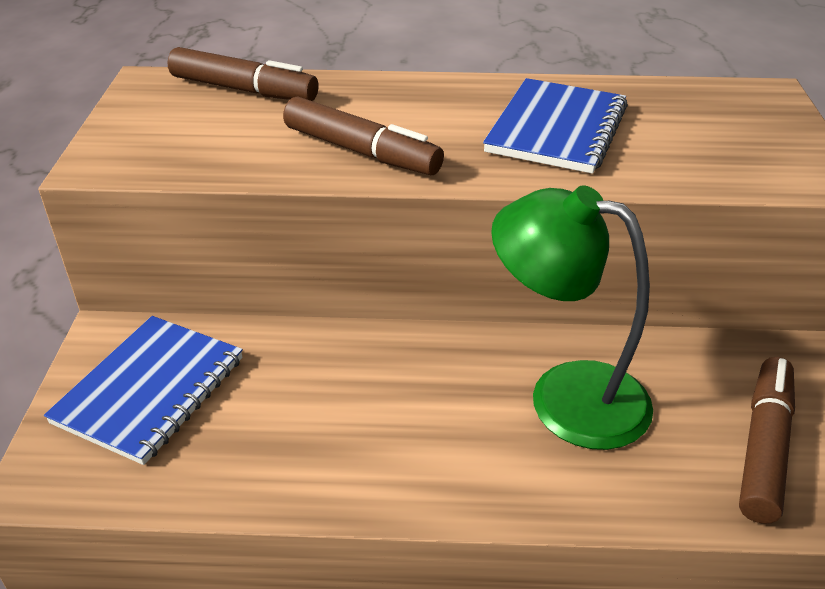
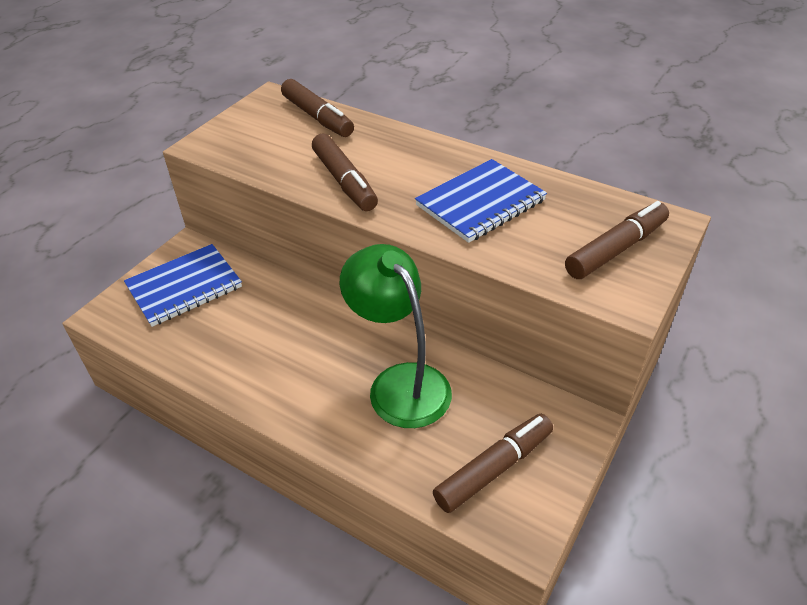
camera: 30 degrees right, 5 degrees up
(750, 133) = (616, 249): none -> brown marker

